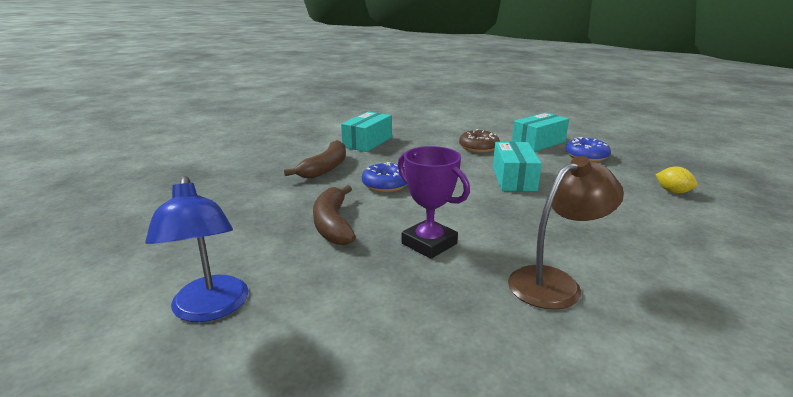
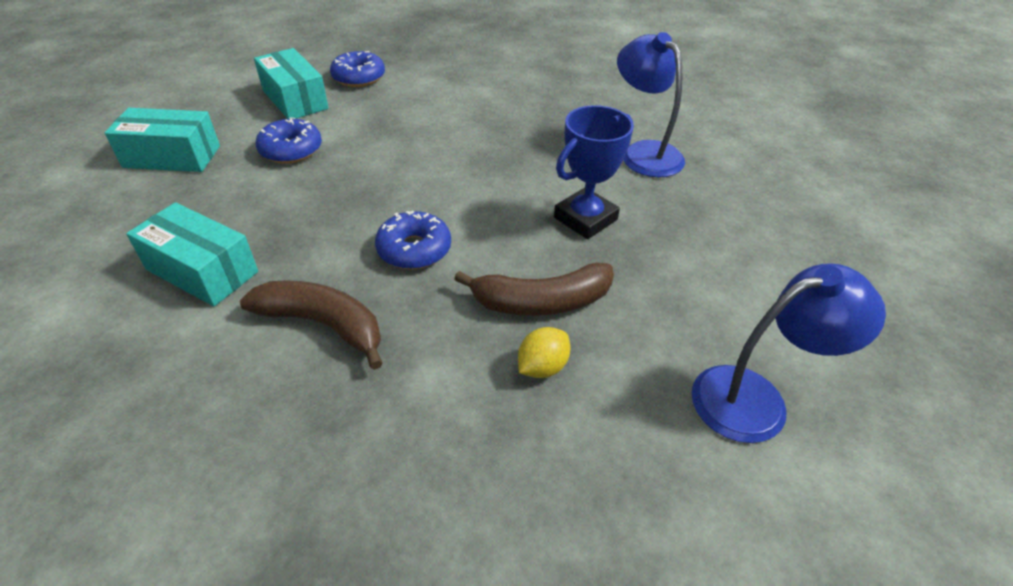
camera: 90 degrees left, 20 degrees up
(429, 244) = (585, 219): purple trophy -> blue trophy
(478, 147) = (291, 150): brown donut -> blue donut
(514, 179) = (416, 138): turquoise box -> turquoise box (172, 157)
(555, 282) = (644, 152): brown lamp -> blue lamp
(673, 192) = (468, 56): yellow lemon -> yellow lemon (542, 367)

